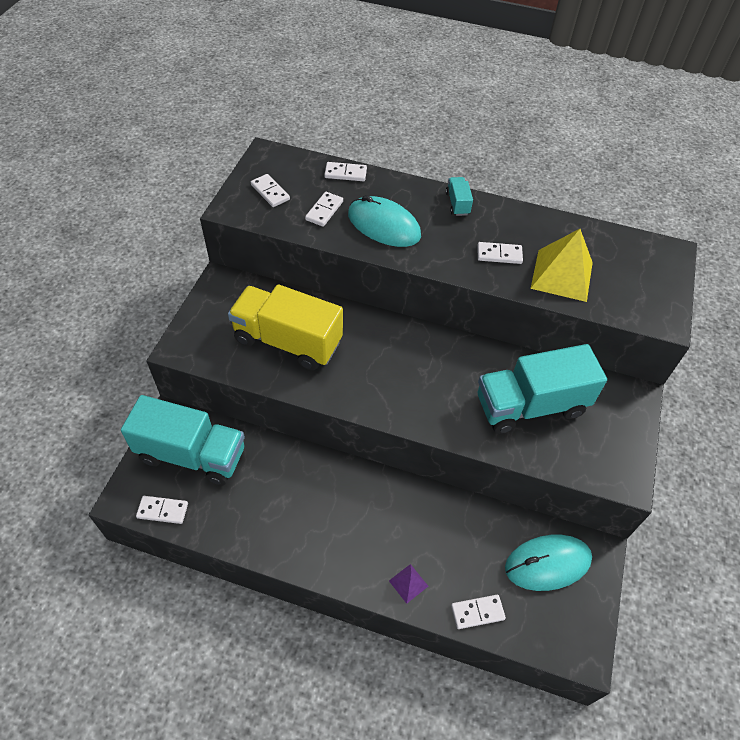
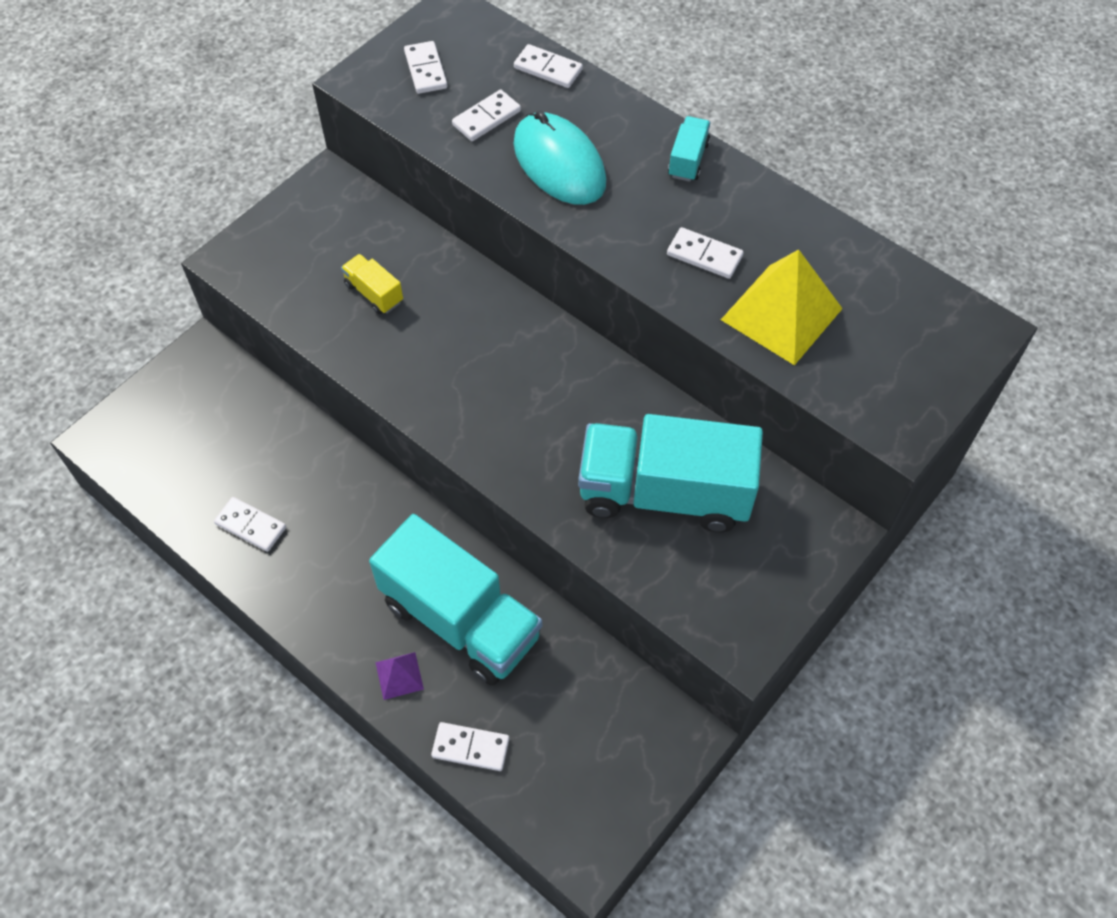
camera: 25 degrees right, 5 degrees up
(163, 510) = (138, 469): white domino -> white domino (251, 525)
(191, 454) = (206, 409): turquoise truck -> turquoise truck (460, 619)
(288, 341) = (374, 293): yellow truck -> yellow truck, size x0.42
(547, 563) = (603, 723): turquoise mouse -> none

